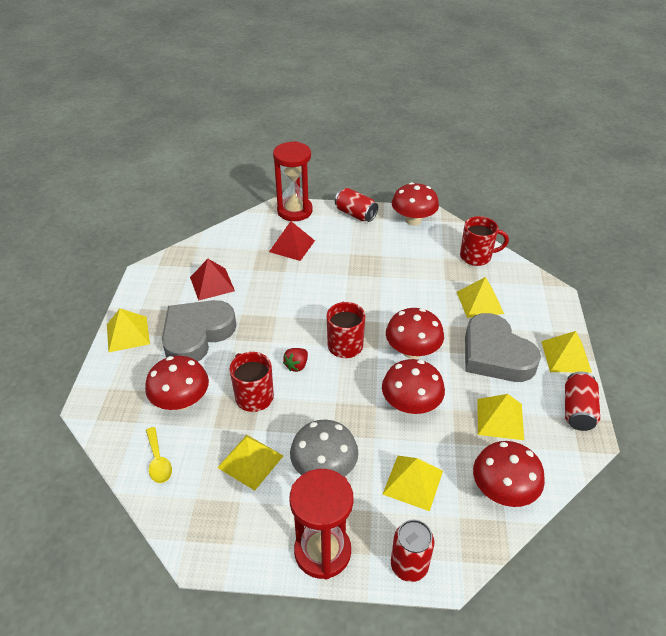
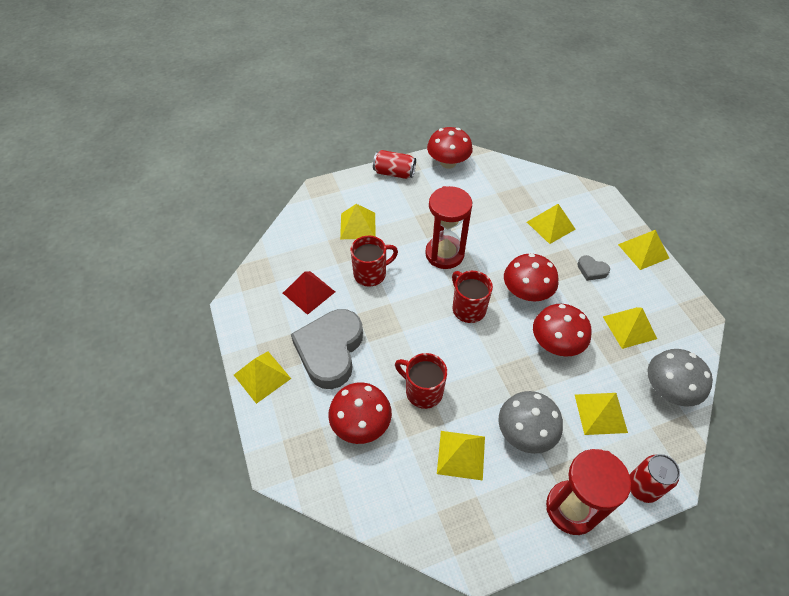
camera: 25 degrees left, 10 degrees up
(158, 461) = (381, 492): yellow spoon -> none
(292, 246) = (358, 225): red pyramid -> yellow pyramid
(295, 211) = (336, 187): red hourglass -> red hourglass (444, 254)
(297, 365) = (440, 345): red strawberry -> none
(476, 257) = (522, 182): red mug -> red mug (371, 274)
(495, 354) = (591, 270): grey heart -> grey heart, size x0.42
(503, 490) = (668, 389): red mushroom -> grey mushroom
(577, 410) = (678, 296): red can -> none

